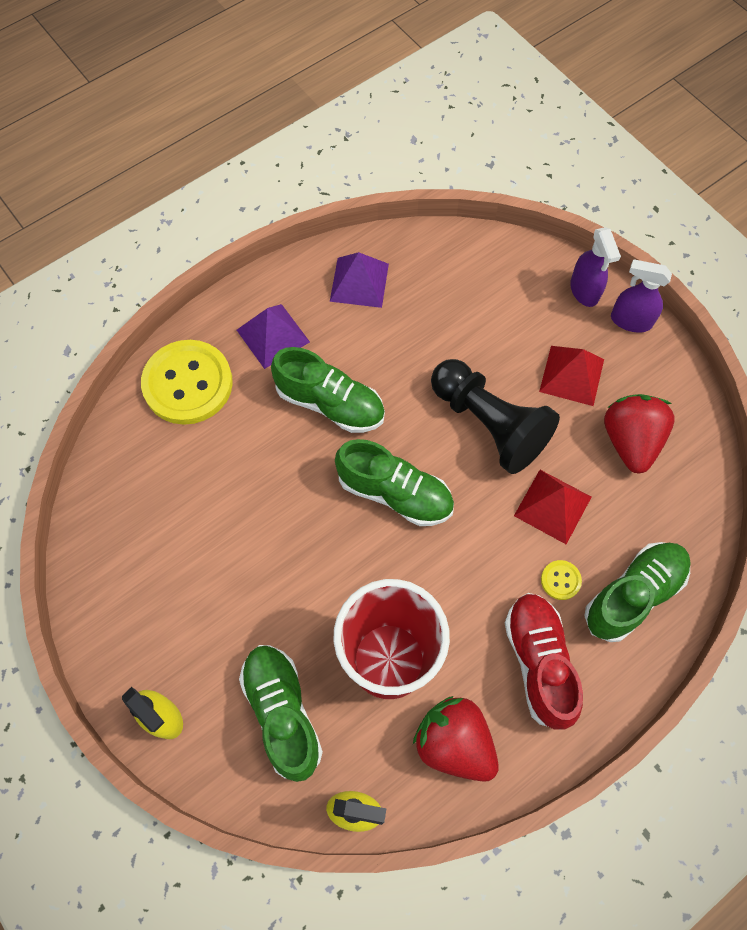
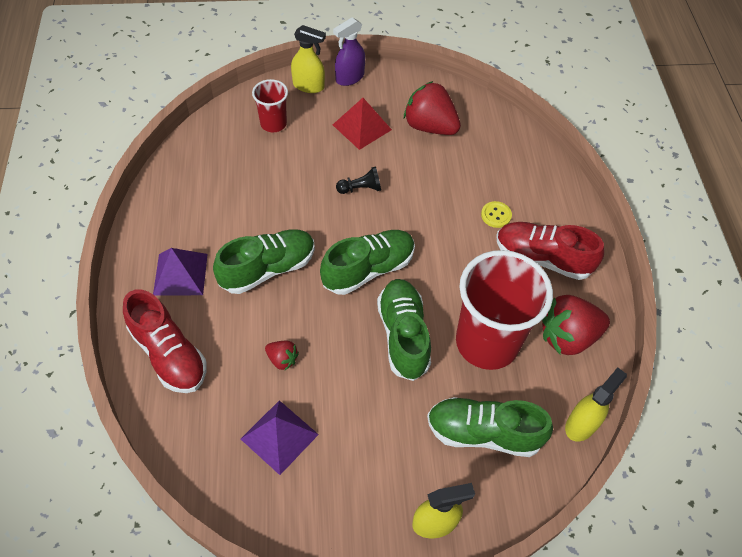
camera: 60 degrees left, 10 degrees down
(188, 384) = (169, 354): yellow button -> red shoe
(243, 479) = (282, 359): none -> red strawberry
(359, 282) = (187, 197): purple pyramid -> purple pyramid (279, 436)
(489, 424) = (360, 188): black pawn -> black pawn, size x0.42
(506, 292) = (273, 124): none -> red cup
(552, 506) = (443, 190): red pyramid -> none
(584, 291) = (309, 86): purple spray bottle -> yellow spray bottle
(633, 595) = (530, 185): green shoe -> green shoe (403, 335)

